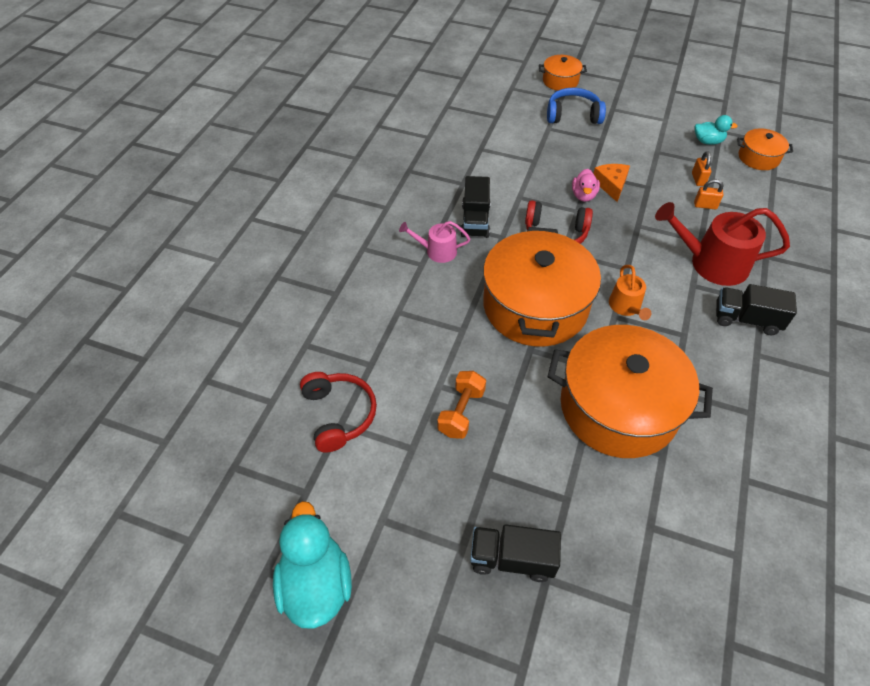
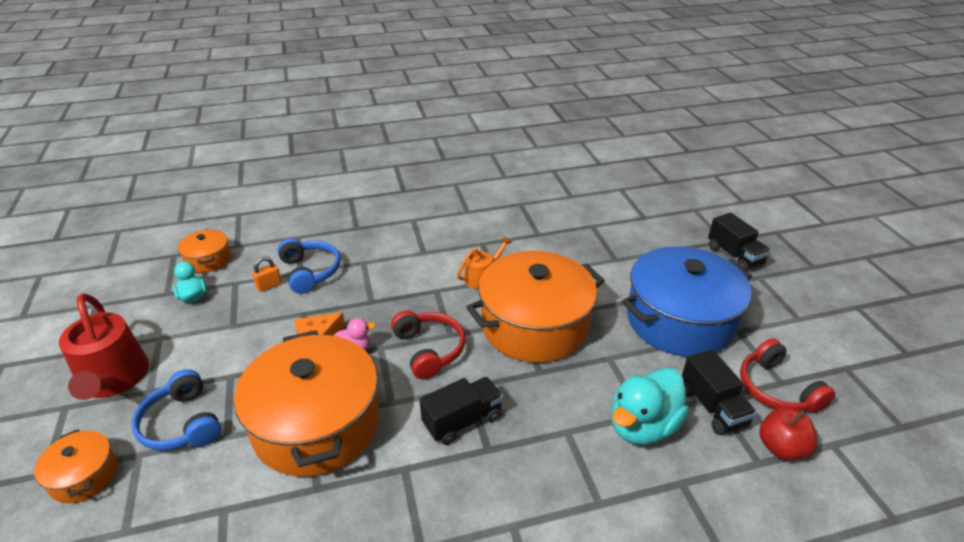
camera: 125 degrees left, 15 degrees down
(301, 367) = (781, 448): none -> red apple
(316, 584) = (873, 325): turquoise duck -> turquoise duck (643, 426)
(339, 414) = (777, 389): red headphones -> red headphones turned 60 degrees counterclockwise
(437, 251) = (537, 428): pink watering can -> none
(461, 412) = (679, 320): orange dumbbell -> blue pot
(618, 407) = (580, 252): orange pot -> orange pot (317, 424)
(705, 205) = (310, 272): orange padlock -> blue headphones
(712, 263) = (388, 250): red watering can -> red watering can (113, 379)
(746, 319) = (438, 222): black truck -> black truck (712, 407)

